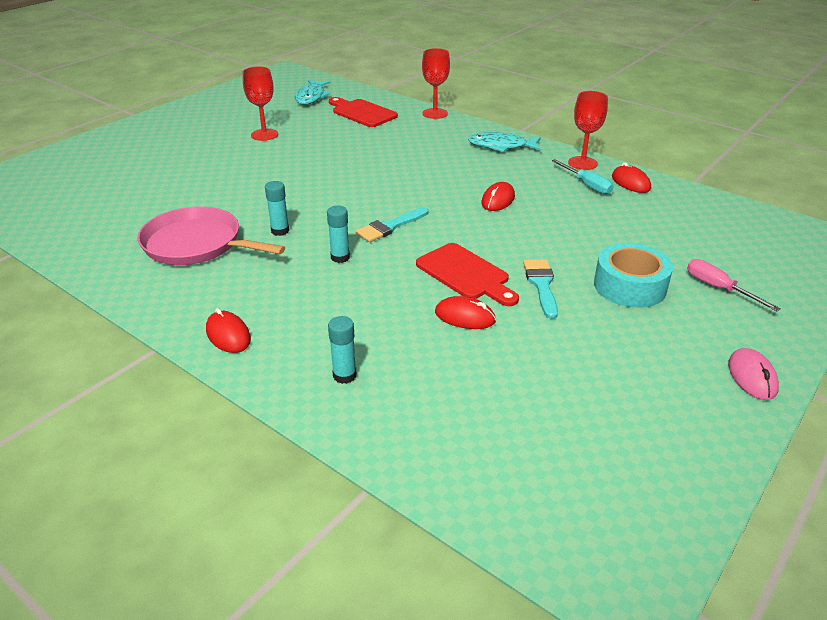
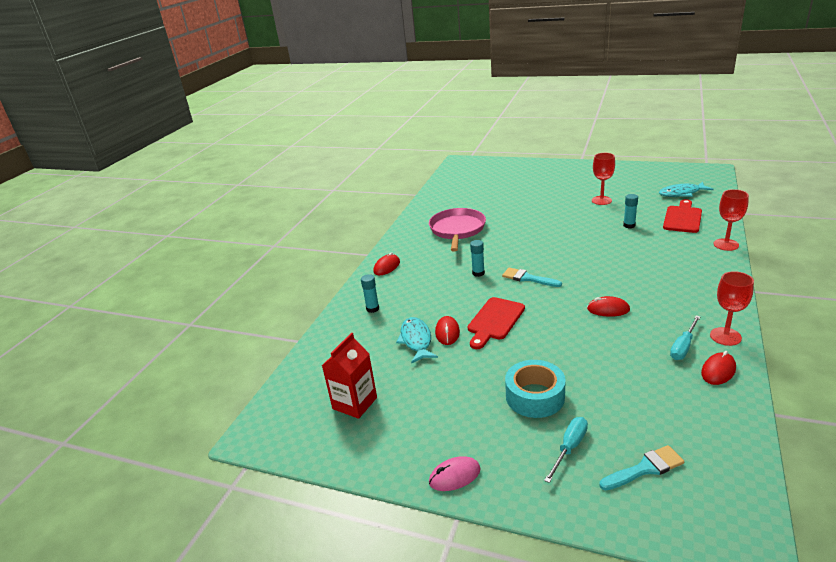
camera: 75 degrees right, 5 degrees down
(280, 231) = (490, 246): turquoise glue stick -> turquoise glue stick (629, 225)
(501, 146) = (705, 289): turquoise fish -> turquoise fish (416, 340)
(541, 285) = (505, 354): turquoise brush -> turquoise brush (645, 468)
(585, 441) = (355, 403): none -> red carton
(718, 288) = (569, 448): pink screwdriver -> turquoise screwdriver

